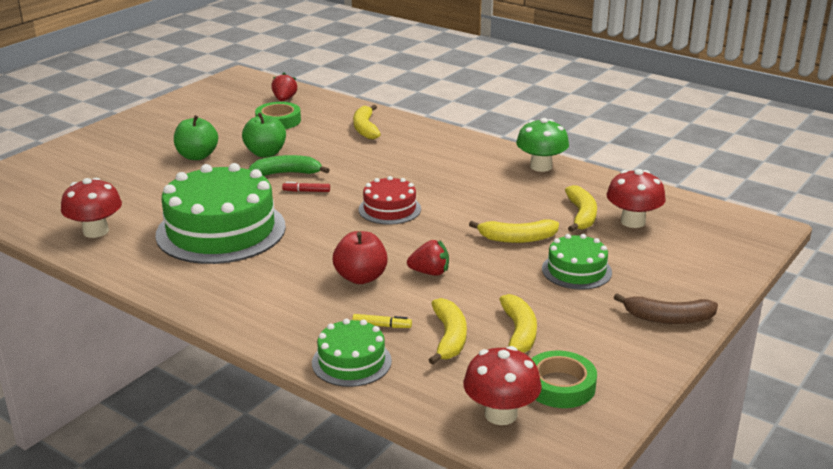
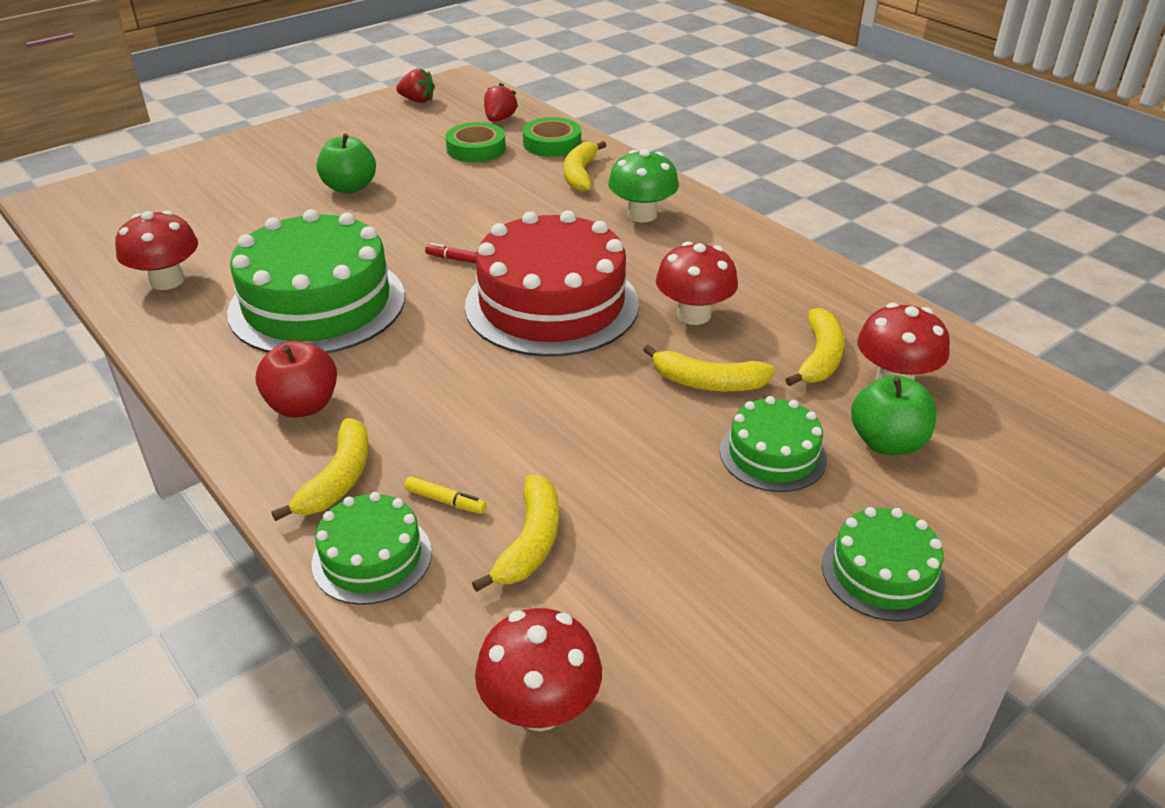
camera: 15 degrees right, 10 degrees up
(265, 153) = (435, 194): green apple -> green apple (887, 442)
(287, 173) = (446, 228): green banana -> none
(361, 277) = (458, 411): red apple -> red apple (303, 405)
(389, 209) = (552, 304): red cake -> red cake, size x1.97
(430, 272) = (557, 420): red strawberry -> red strawberry (417, 100)
(489, 202) = (693, 315): none -> red mushroom
(518, 333) = (636, 555): yellow banana -> yellow banana (338, 479)
(541, 166) = (794, 266): green mushroom -> green mushroom (642, 215)
(560, 386) = (656, 671): green tape -> green tape (552, 143)
(668, 318) = (882, 573): brown banana -> green cake

